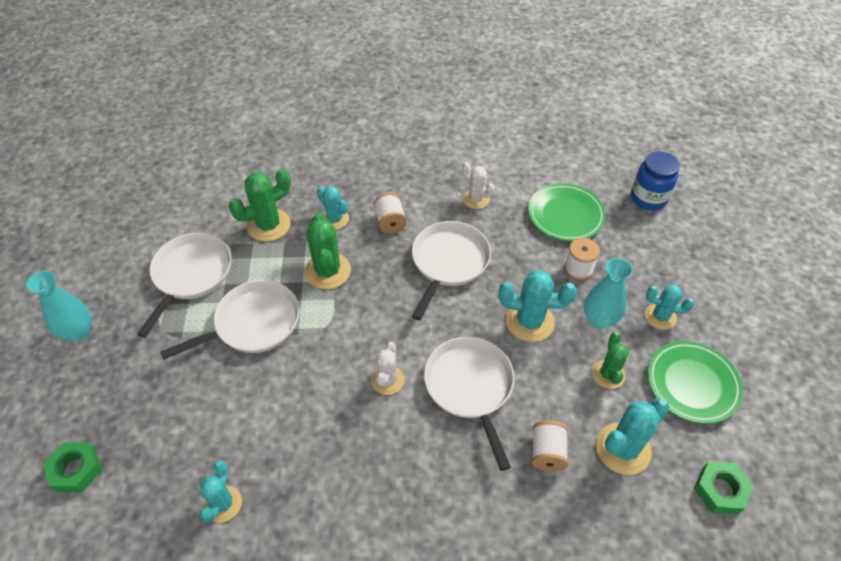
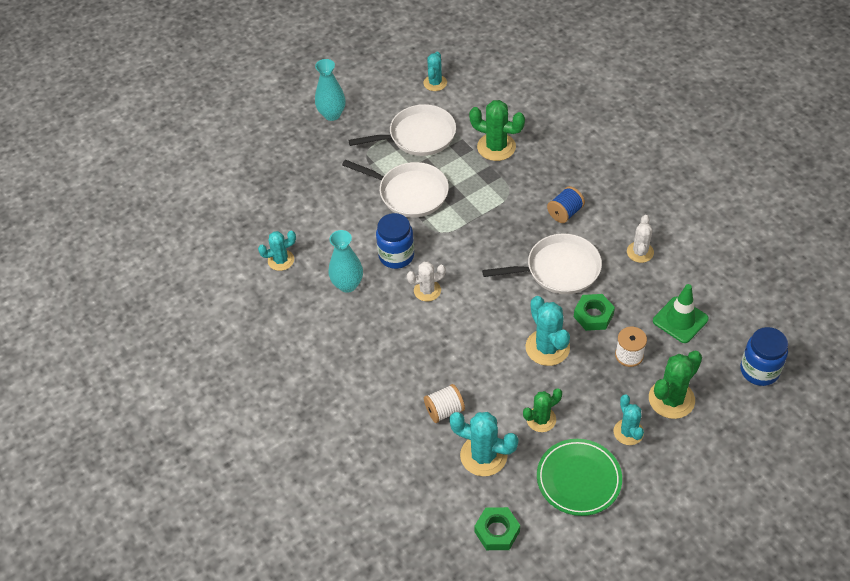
camera: 60 degrees right, 0 degrees up
(76, 470) = (250, 180): green nut -> green nut (593, 315)
(320, 382) = (396, 256): none -> blue jar
(328, 271) = (486, 204): green cactus -> green cactus (671, 399)
(335, 219) = (536, 179): turquoise cactus -> turquoise cactus (435, 83)
(390, 222) = (565, 213): white spool -> blue spool
(470, 387) = (460, 340): white pan -> none
(565, 215) = (680, 320): green plate -> green traffic cone
(599, 319) = (589, 392): turquoise vase -> turquoise vase (347, 285)

